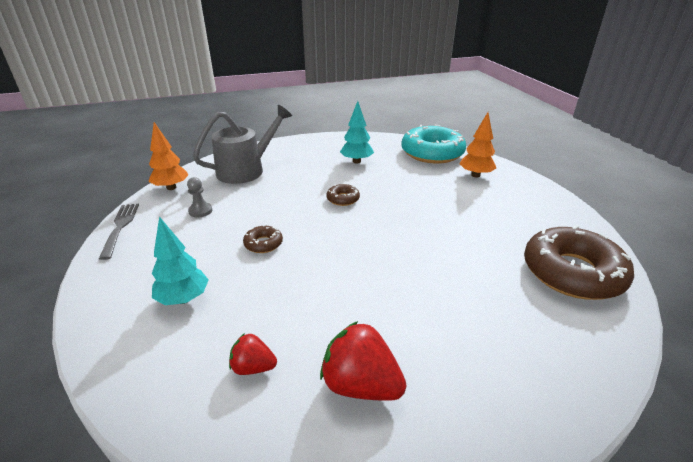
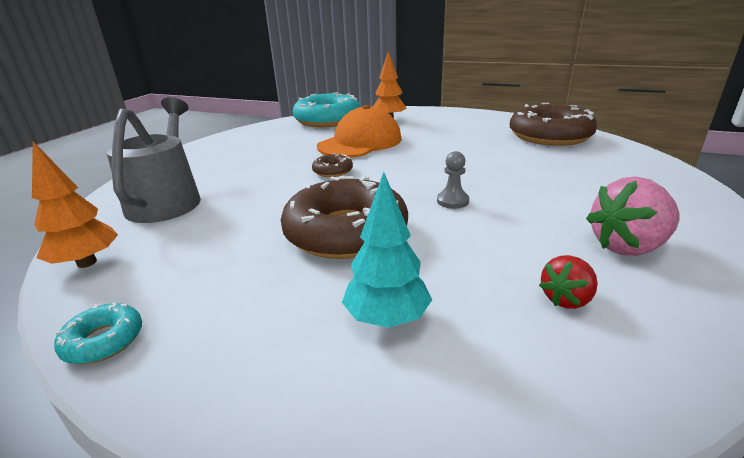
camera: 50 degrees left, 5 degrees down
(120, 228) = (103, 341): grey fork -> turquoise donut
(200, 211) = (199, 254): grey pawn -> grey pawn (452, 201)
(263, 244) = (346, 232): brown donut -> brown donut, size x2.29
(356, 161) = (278, 147): turquoise tree -> none
(360, 385) = (628, 246): red strawberry -> pink strawberry
(407, 185) = (360, 142): none -> orange cap

